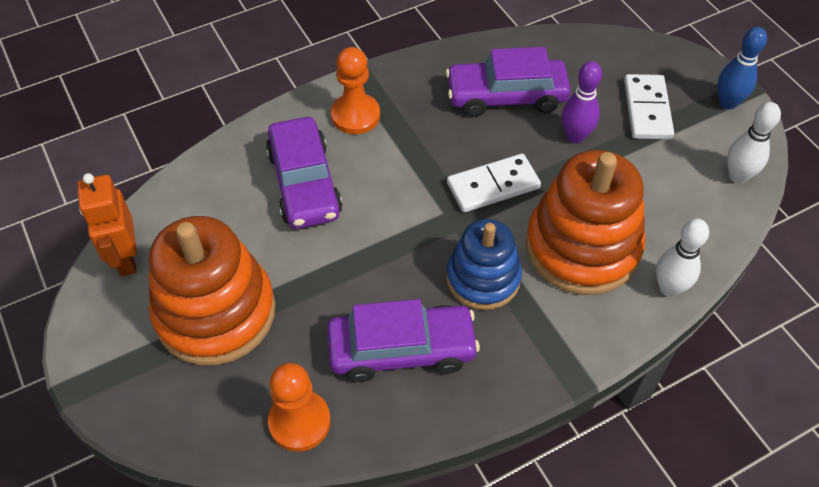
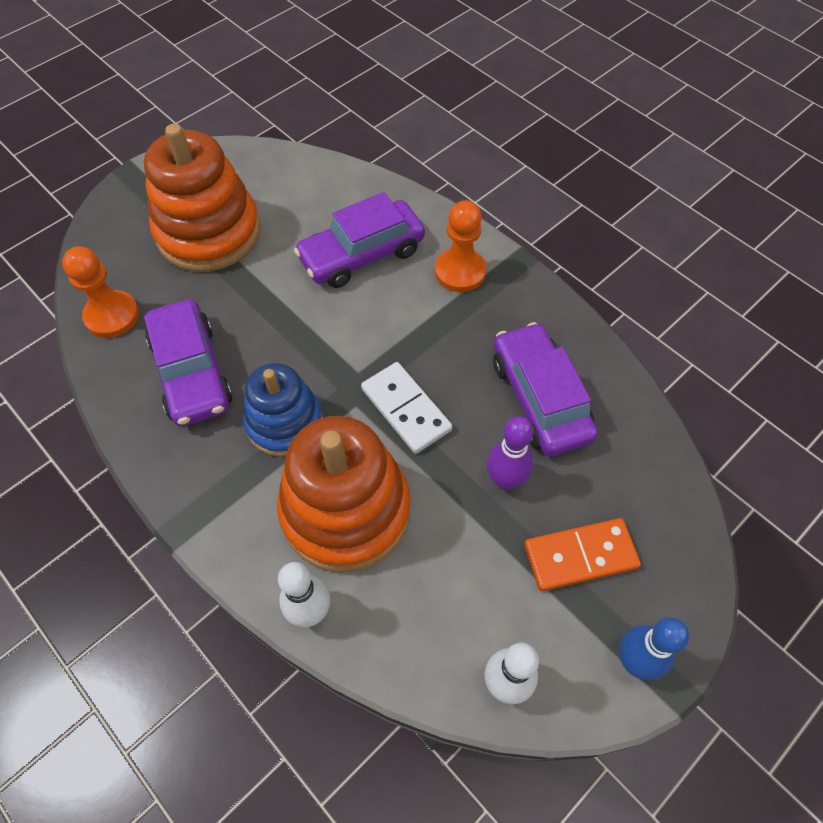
camera: 75 degrees right, 5 degrees up
(126, 258) = (251, 162): orange robot -> none
(647, 109) = (580, 555): white domino -> orange domino

